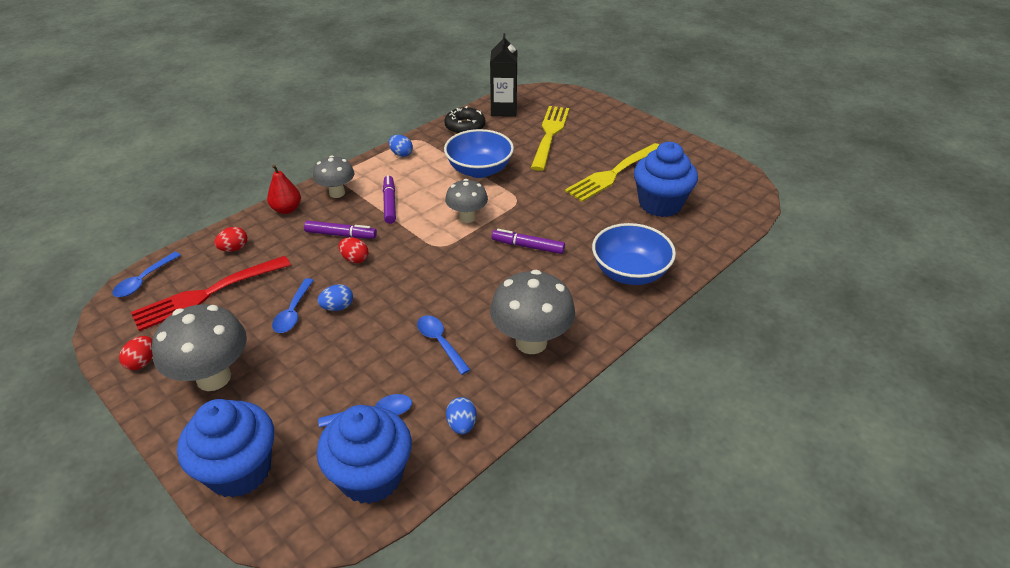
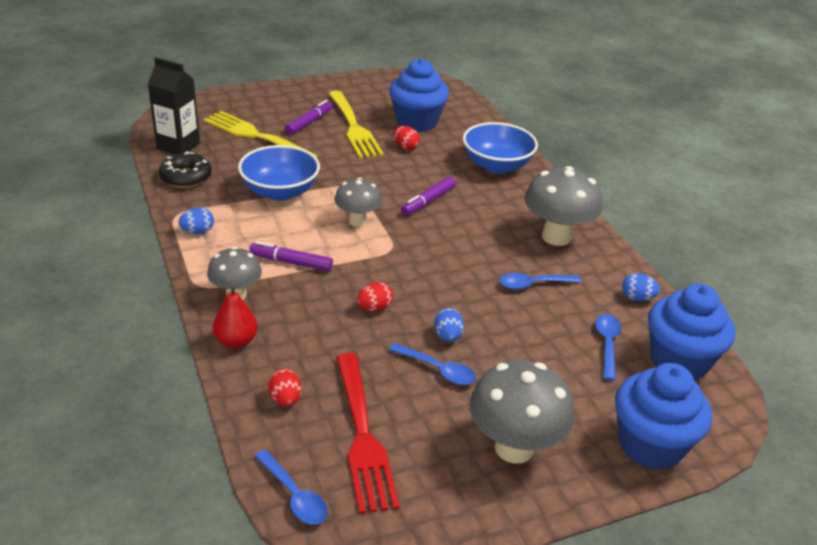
camera: 70 degrees left, 5 degrees down
(142, 362) = (459, 509): red egg -> red egg (405, 147)
(341, 235) = (323, 309): purple marker -> purple marker (309, 122)

